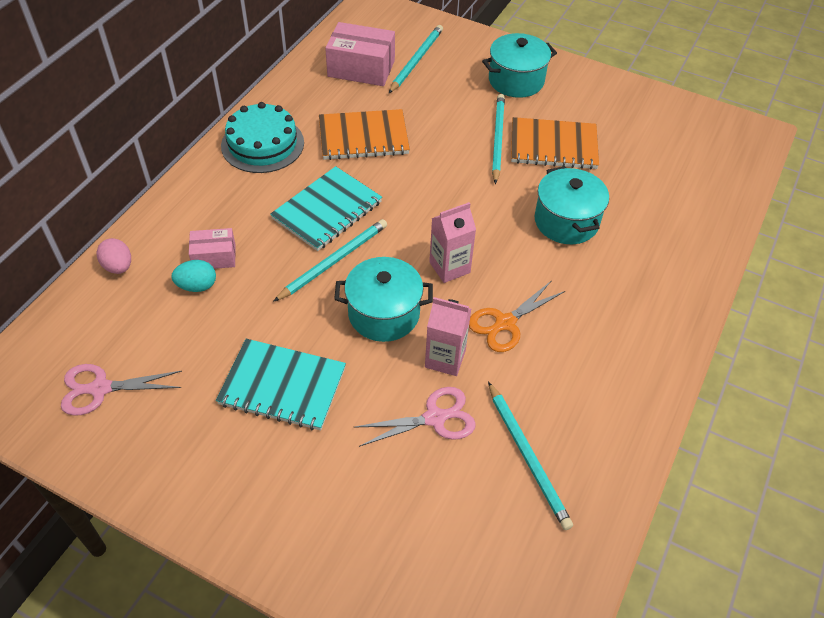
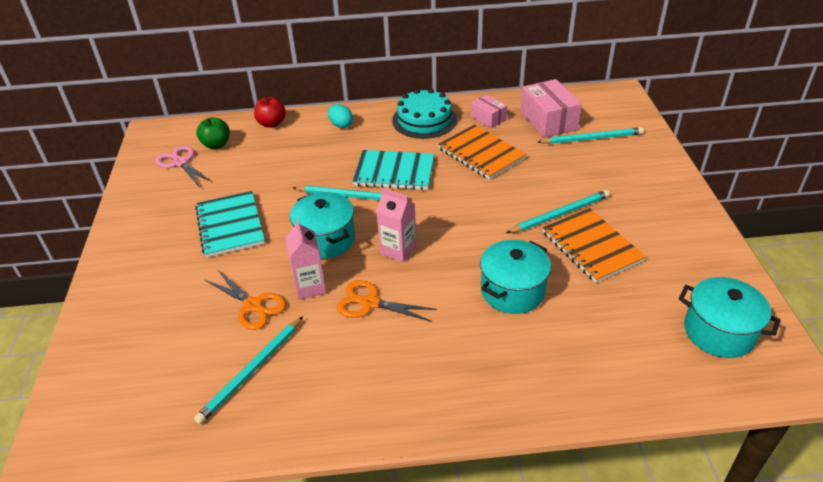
camera: 60 degrees right, 10 degrees down
(102, 337) = (216, 144): none -> green apple
(118, 266) = (271, 123): pink egg -> red apple
(197, 286) = (281, 156): turquoise egg -> turquoise egg (341, 125)
(214, 257) = (310, 150): pink box -> pink box (488, 118)
(434, 418) = (253, 305): pink scissors -> orange scissors
(516, 80) = (641, 194): turquoise pot -> turquoise pot (719, 332)

